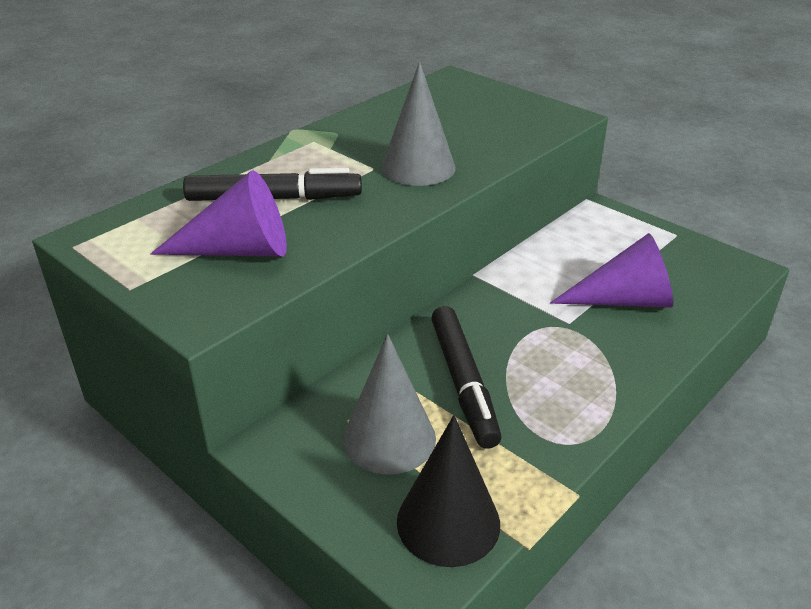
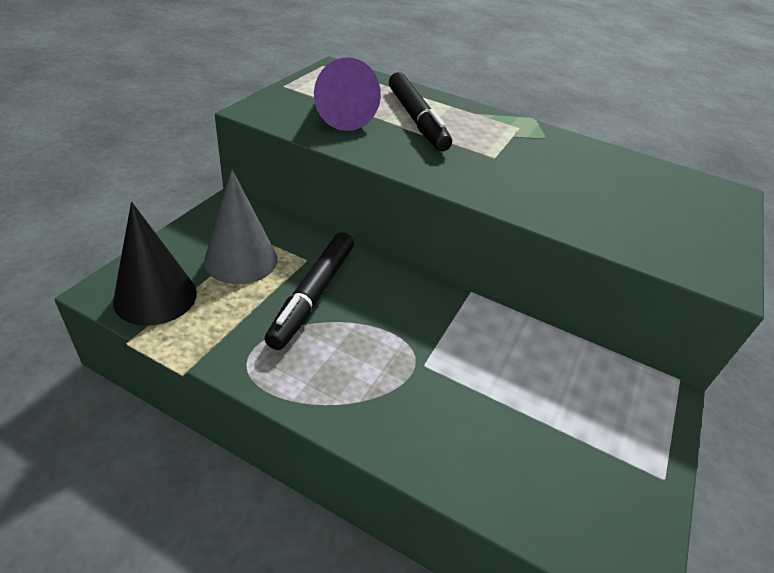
camera: 70 degrees right, 5 degrees up
(418, 167) = (513, 180): grey cone -> none
(463, 382) = (313, 294): black marker -> black marker turned 45 degrees counterclockwise
(624, 300) = (483, 413): purple cone -> none

